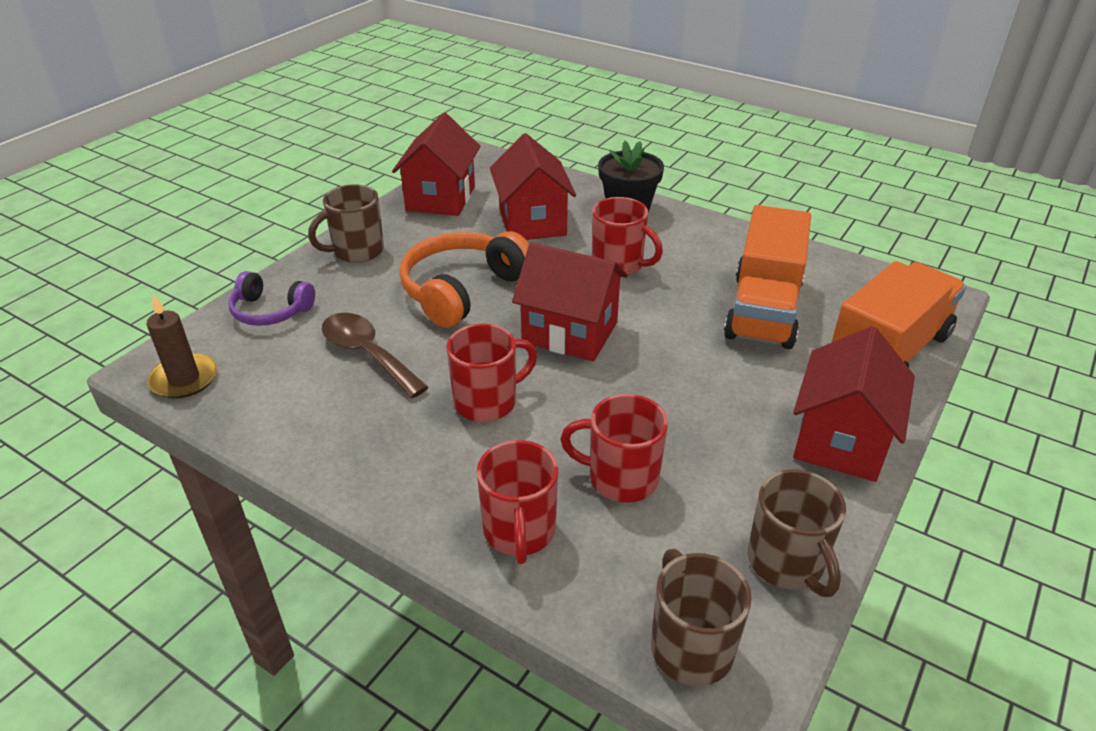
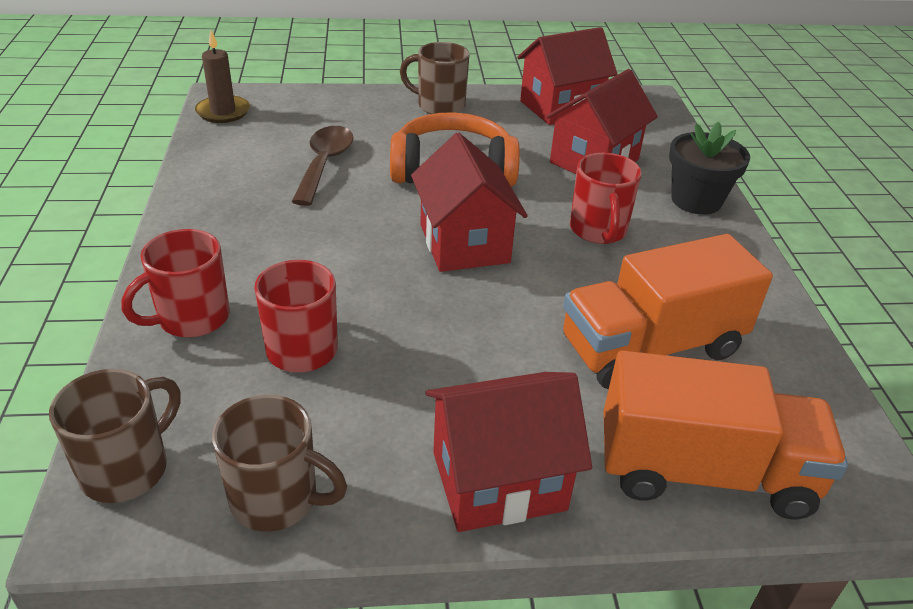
camera: 50 degrees right, 0 degrees up
(270, 311) = (327, 107): purple headphones -> none
(487, 401) = (327, 240): red mug -> none
(786, 563) = (277, 499): brown mug -> brown mug turned 105 degrees counterclockwise

